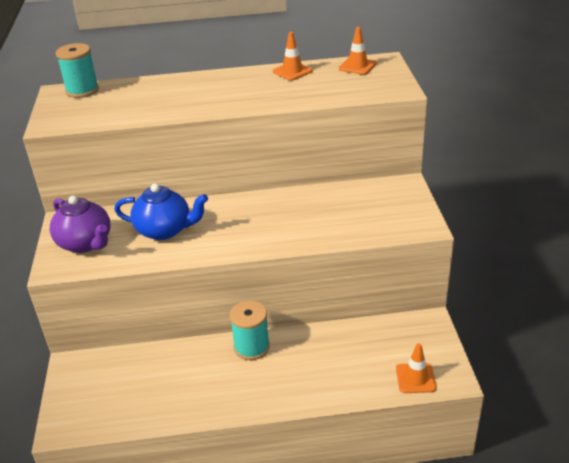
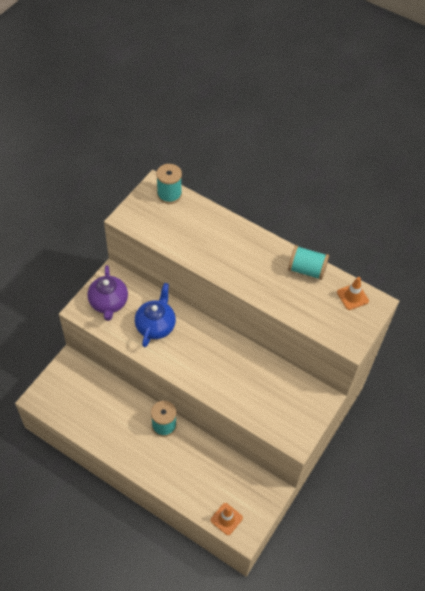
camera: 35 degrees right, 20 degrees up
(165, 230) = (156, 325): blue teapot -> blue teapot turned 120 degrees counterclockwise
(292, 71) = (306, 270): orange traffic cone -> turquoise spool

